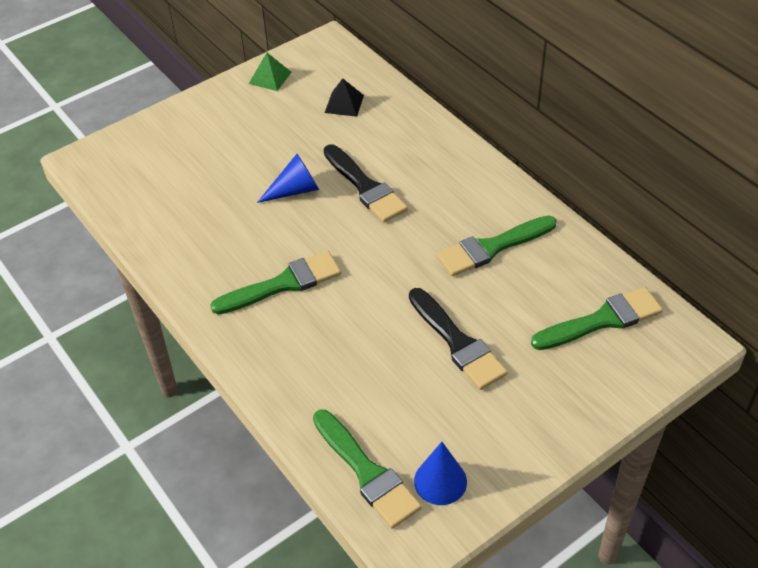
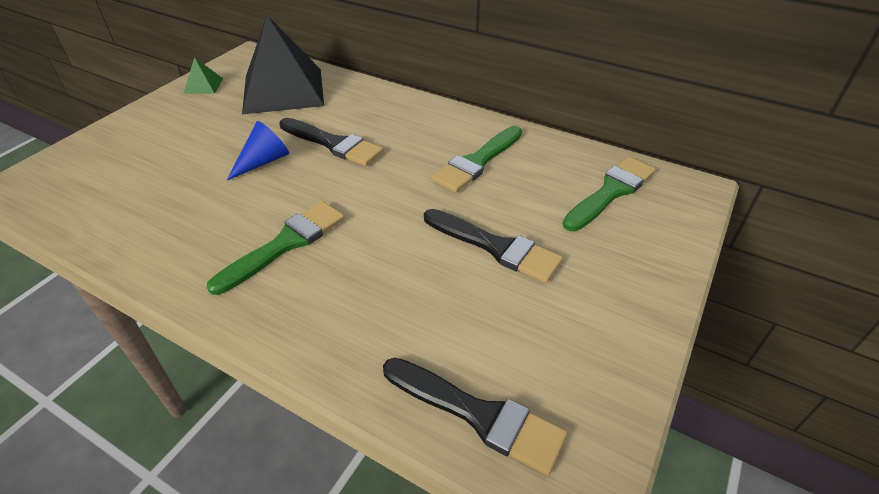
camera: 25 degrees left, 5 degrees down
(344, 104) = (283, 90): black pyramid -> black pyramid, size x2.48
(367, 472) = (478, 415): green brush -> black brush
(440, 481) = (566, 393): blue cone -> none

